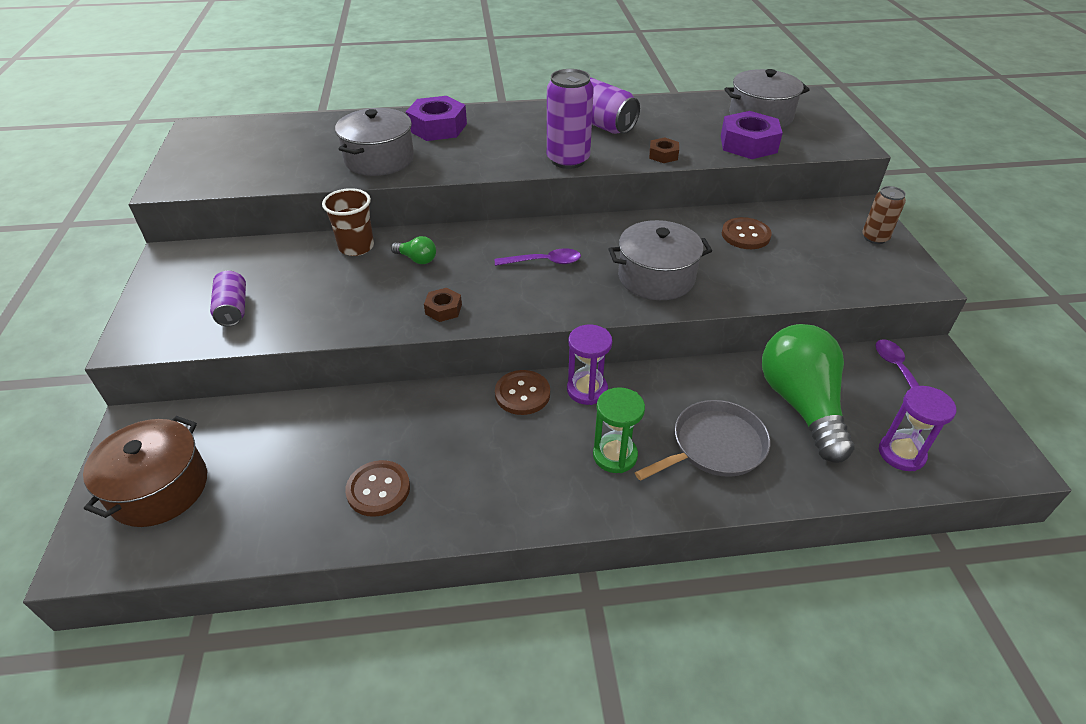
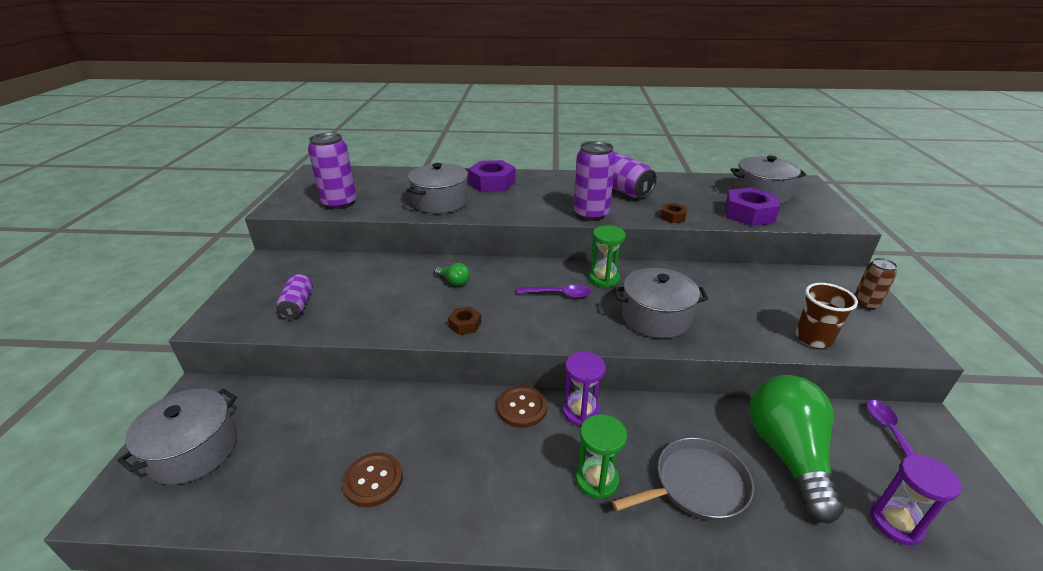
camera: 10 degrees right, 10 degrees down
(159, 488) = (194, 450): brown pot -> grey pot
(248, 172) = (339, 203): none -> purple can
(356, 247) = (409, 267): brown cup -> brown cup (813, 338)
(592, 238) = (604, 279): none -> green hourglass
(745, 235) = (741, 289): brown button -> none

